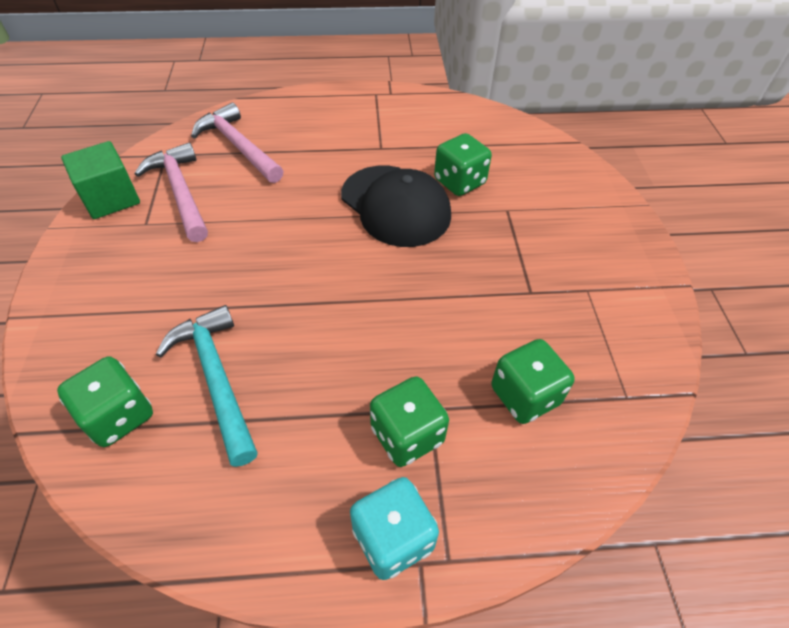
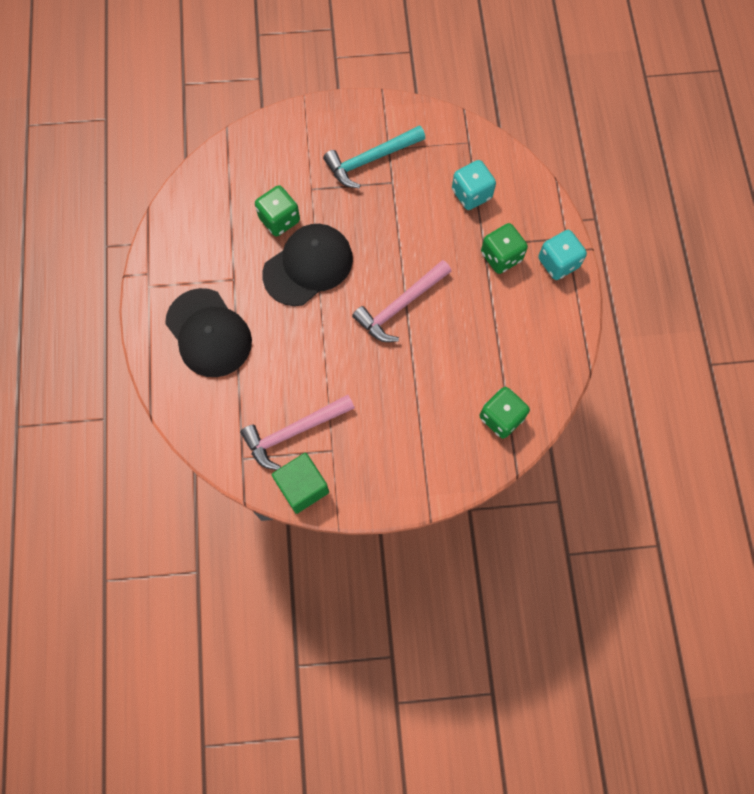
camera: 90 degrees left, 20 degrees up
(216, 378) = (471, 366): turquoise hammer -> turquoise hammer (370, 160)
(238, 146) = (231, 397): pink hammer -> pink hammer (400, 306)
(317, 131) = (209, 333): none -> black cap
(525, 396) = (471, 194): green dice -> turquoise dice

